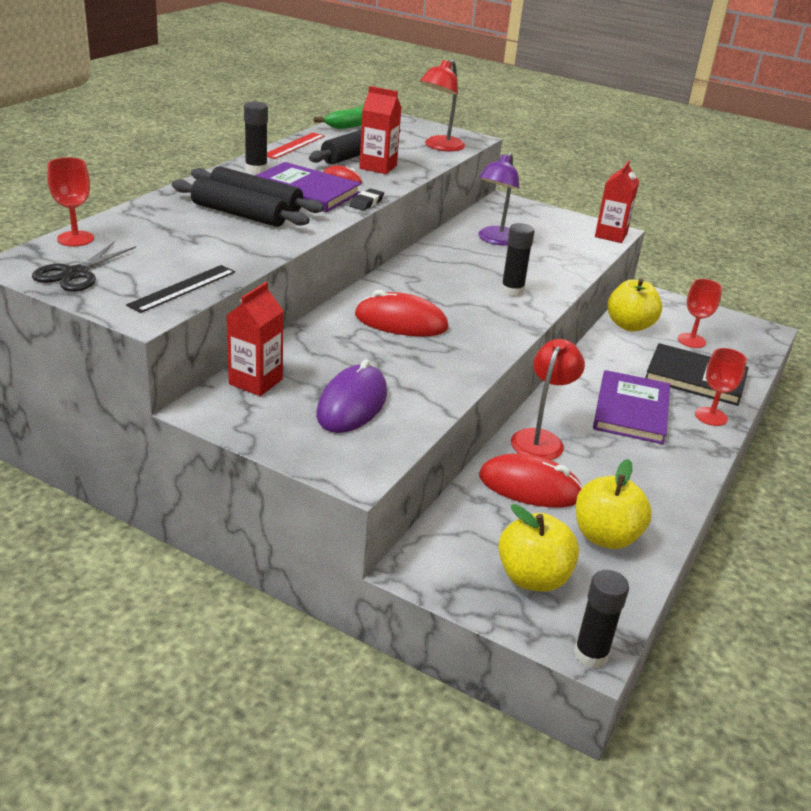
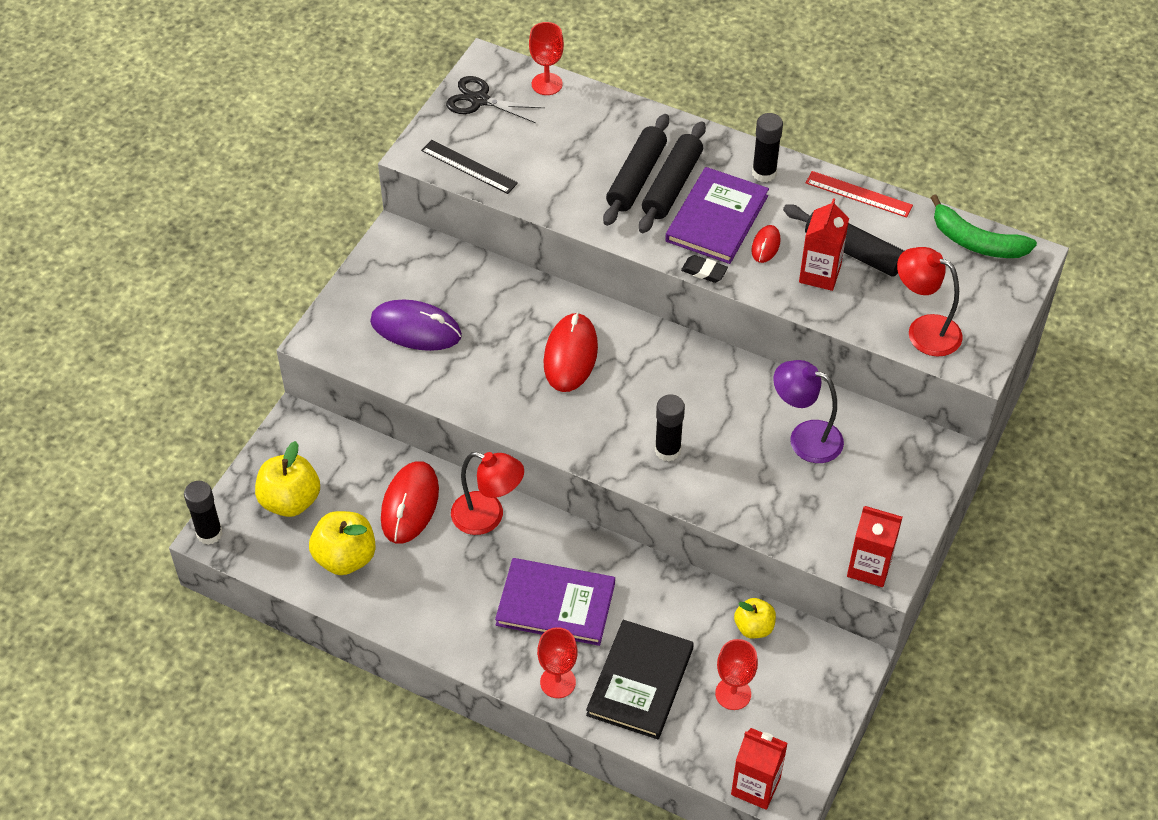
camera: 90 degrees right, 20 degrees up
(255, 382) = (440, 262): red carton -> red carton (755, 786)
(629, 325) = (754, 627): yellow apple -> yellow apple, size x0.62

